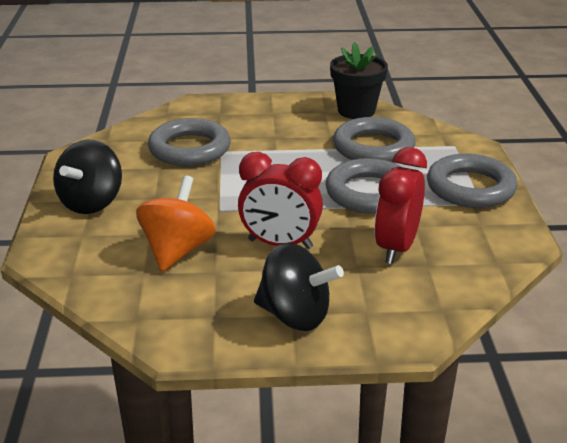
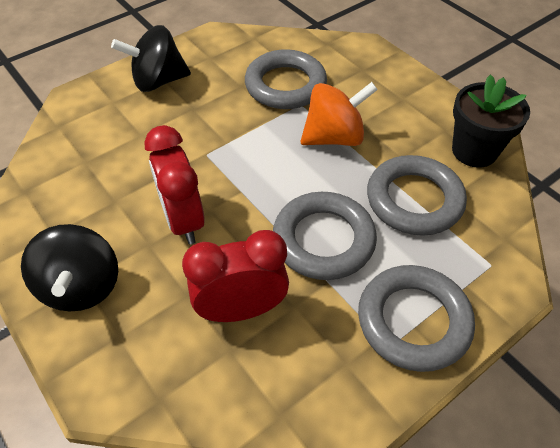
camera: 55 degrees right, 20 degrees up
(177, 250) = (127, 163): orange spinning top -> orange spinning top (334, 137)

